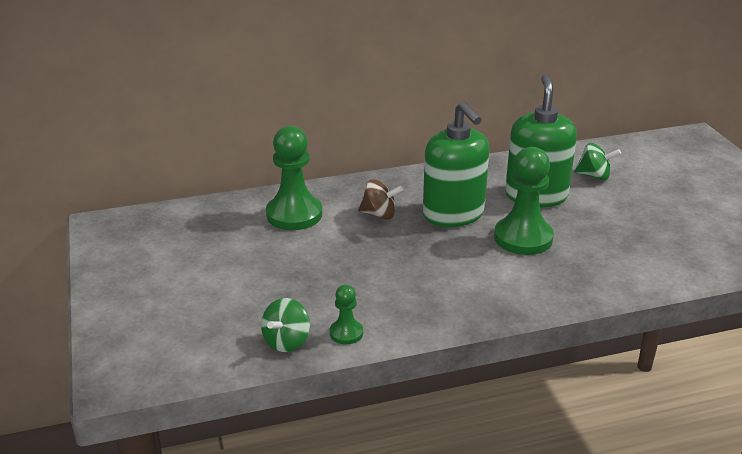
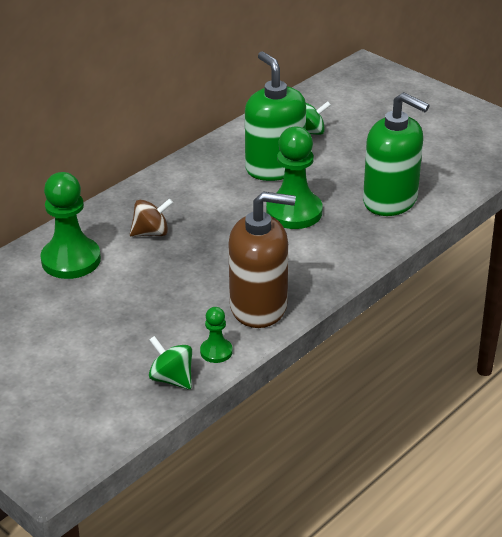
camera: 30 degrees left, 5 degrees up
(286, 341) = (172, 379): green spinning top -> green spinning top turned 135 degrees clockwise
(419, 308) = (259, 307): none -> brown soap dispenser
(453, 214) = (217, 210): green soap dispenser -> green soap dispenser (390, 200)

